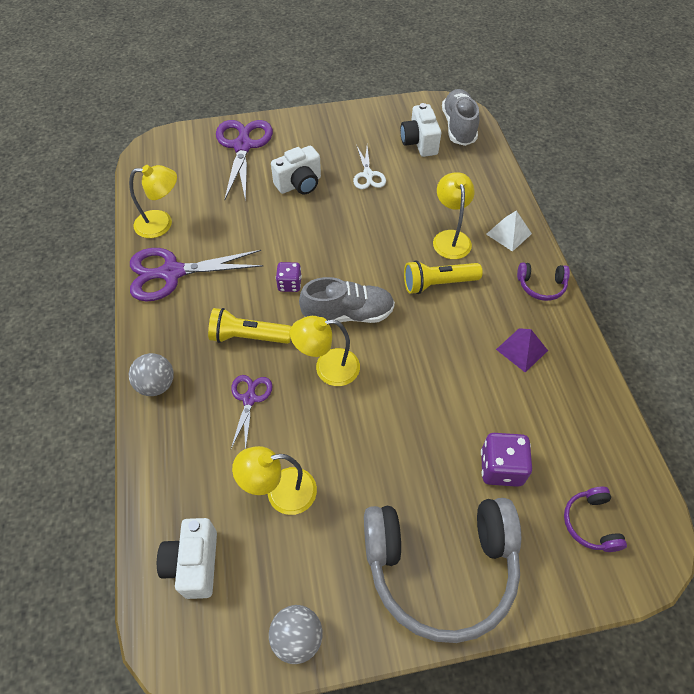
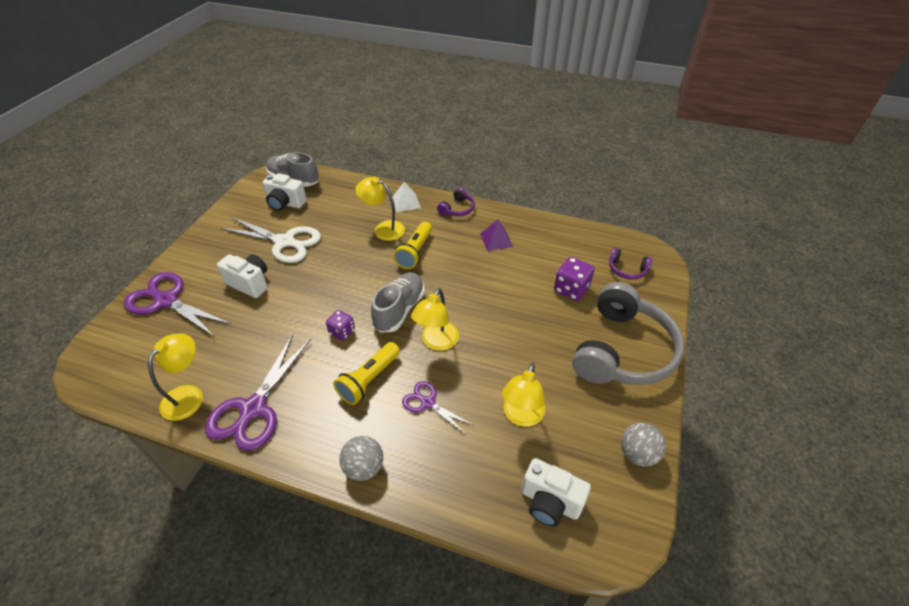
camera: 60 degrees left, 10 degrees down
(299, 184) = (250, 283): white camera -> white camera turned 60 degrees counterclockwise
(368, 175) = (285, 242): white scissors -> white scissors, size x1.83

